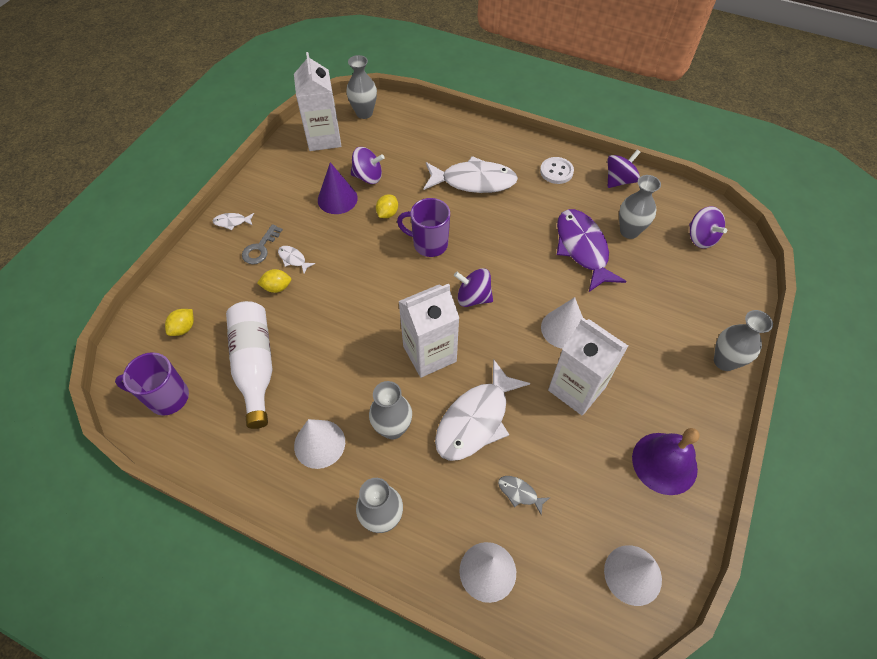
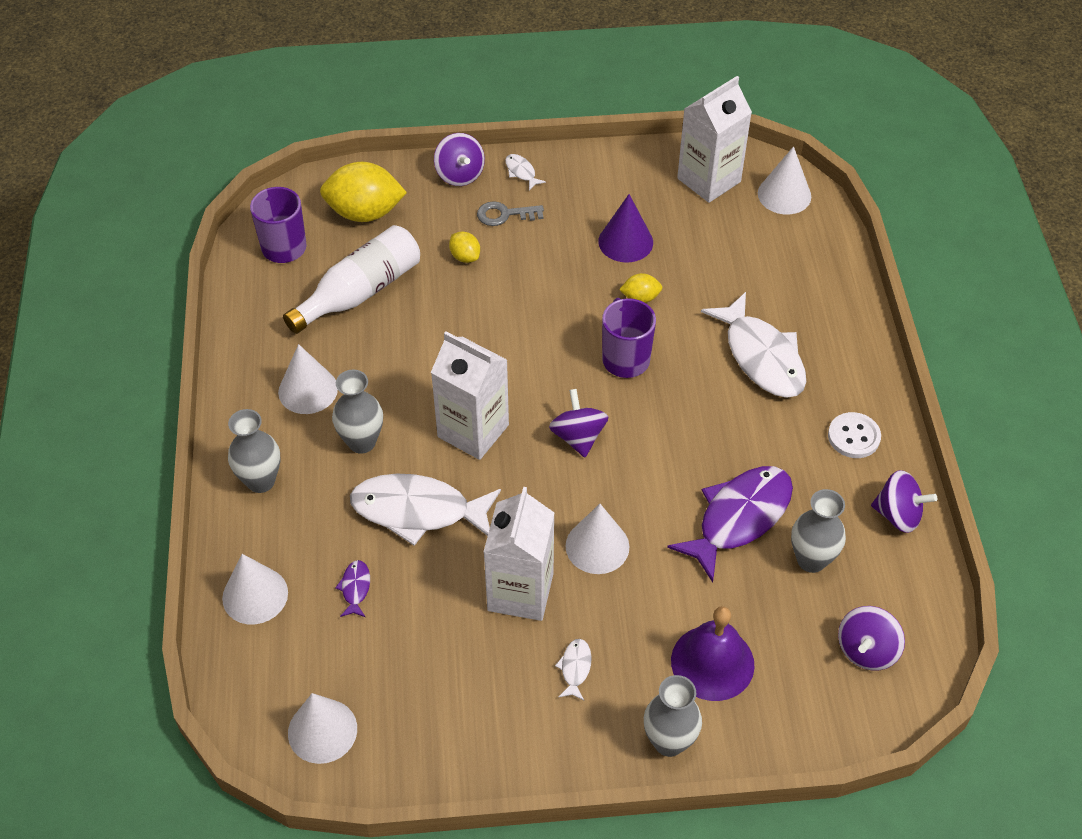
camera: 60 degrees right, 5 degrees down
(183, 328) = (365, 213): yellow lemon -> yellow lemon, size x2.08
(293, 259) = (511, 250): white fish -> white fish (575, 668)
(364, 113) = (784, 195): grey vase -> white cone
(368, 177) = (682, 252): purple spinning top -> purple spinning top (460, 174)
(519, 493) = (355, 588): grey fish -> purple fish
(664, 463) = (477, 718): purple bell -> purple bell (712, 662)

